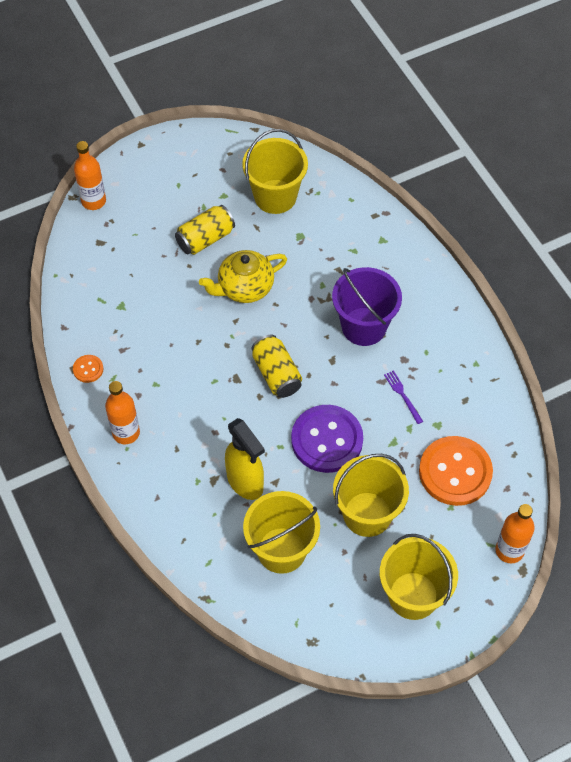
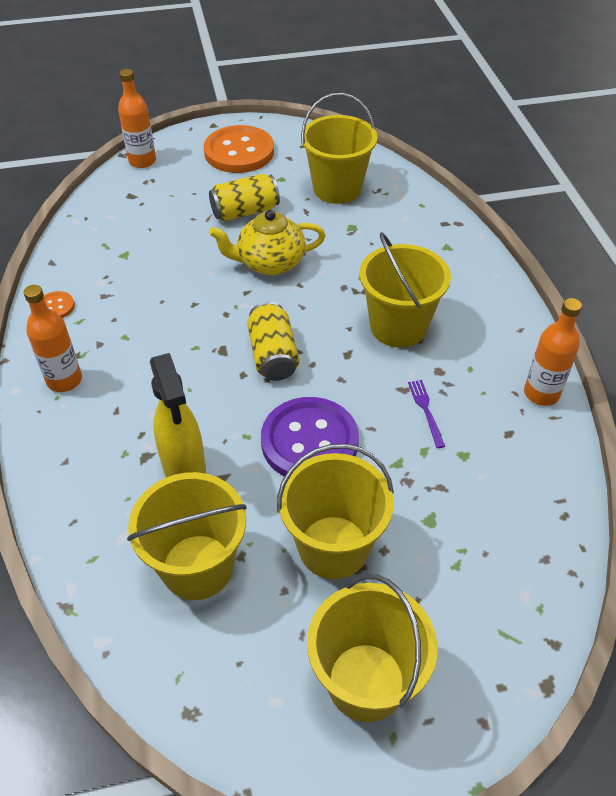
camera: 15 degrees right, 10 degrees down
(364, 326) = (398, 326): purple bucket -> yellow bucket
(455, 472) = (474, 520): orange button -> orange button (239, 152)
(509, 550) = (532, 650): orange bottle -> orange bottle (541, 393)

